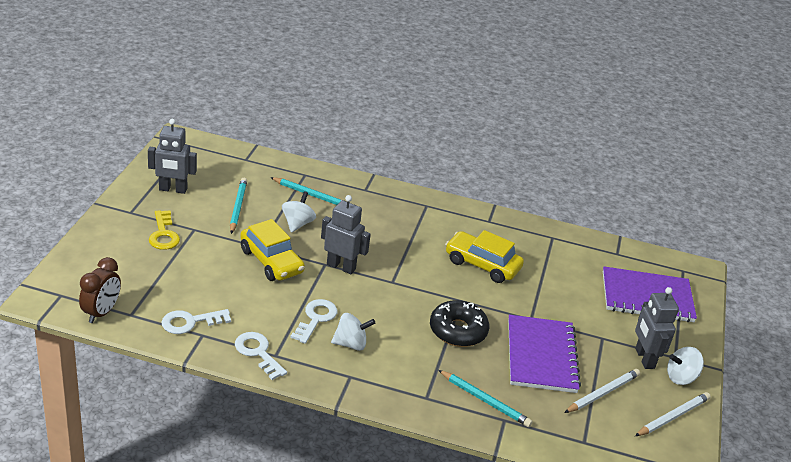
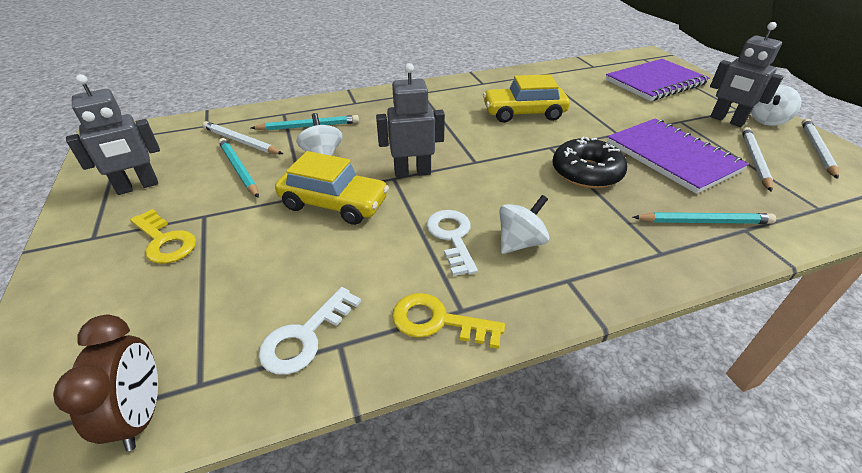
camera: 30 degrees left, 5 degrees up
(256, 185) = (241, 141): none -> white pencil
(258, 353) = (438, 321): white key -> yellow key

